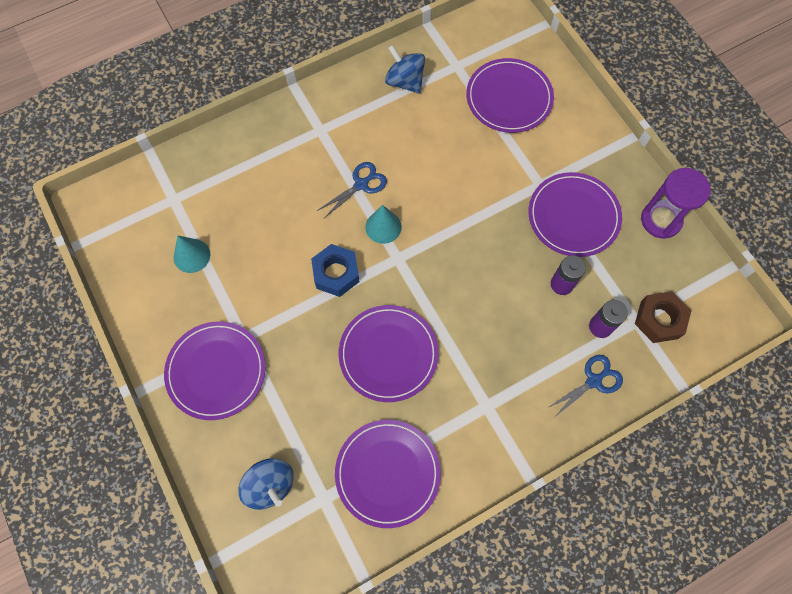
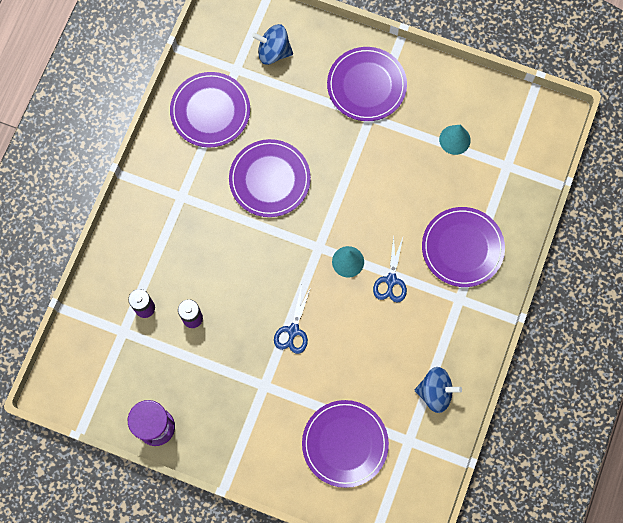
camera: 140 degrees right, 5 degrees up
(336, 273) = (350, 203): blue nut -> none
(573, 216) = (221, 378): purple plate -> purple plate (462, 248)
(593, 381) = (124, 266): blue scissors -> blue scissors (293, 330)
(659, 320) = (108, 345): brown nut -> none

